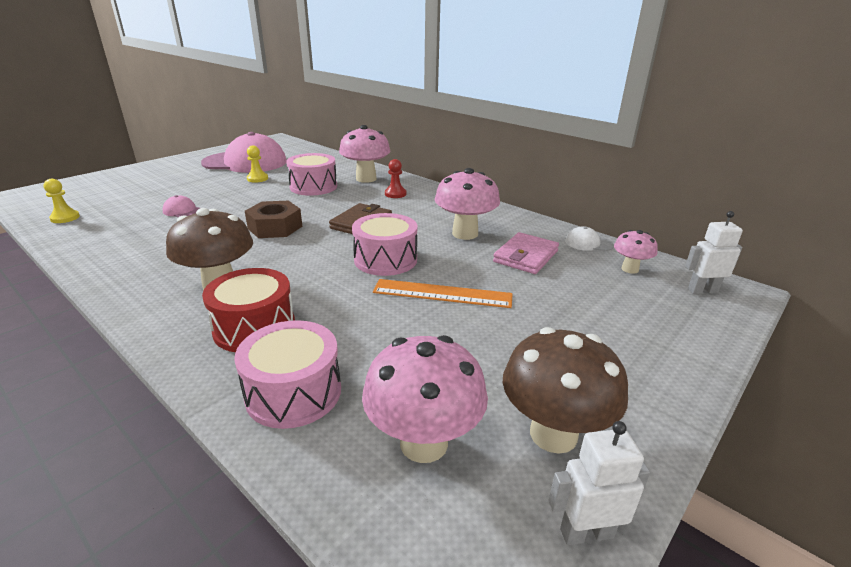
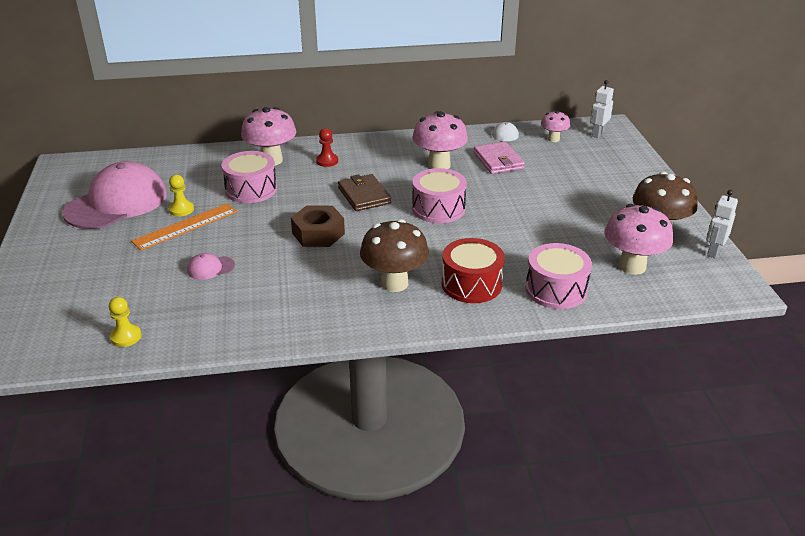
camera: 50 degrees left, 5 degrees up
(442, 293) = (508, 207): orange ruler -> orange ruler (185, 226)

